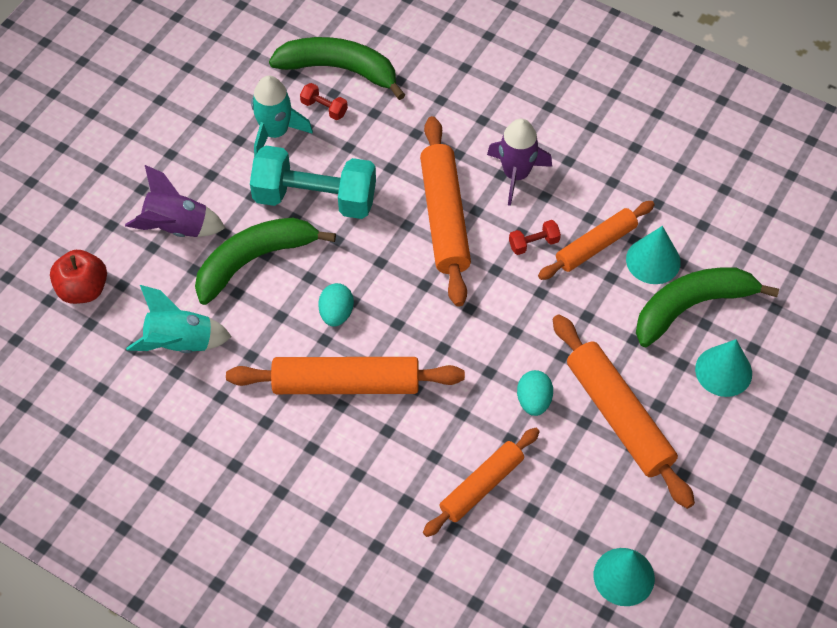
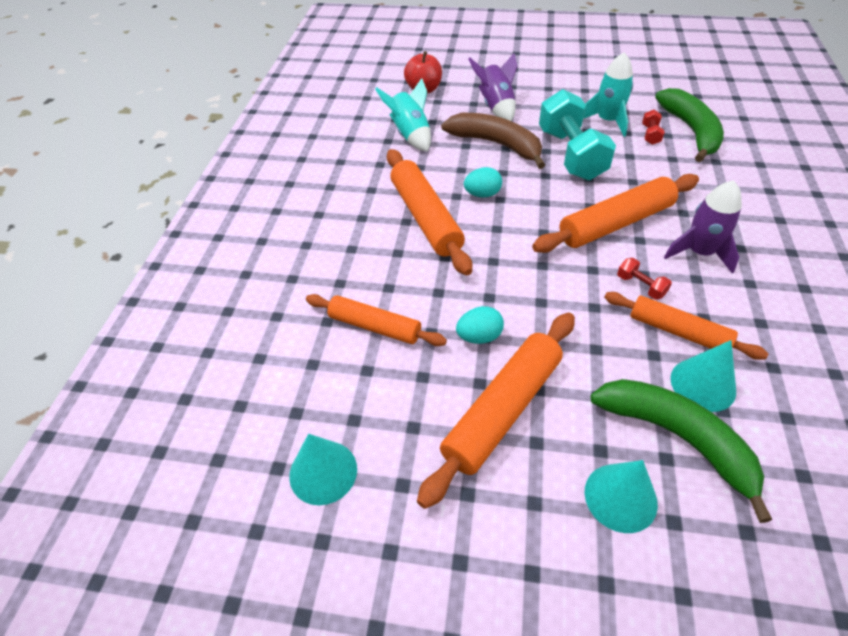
camera: 70 degrees right, 10 degrees down
(254, 260) = (496, 144): green banana -> brown banana

